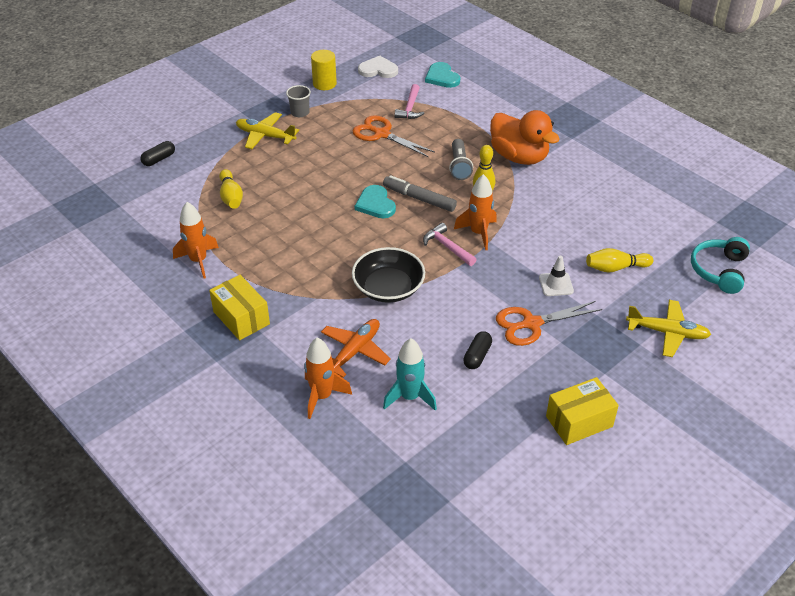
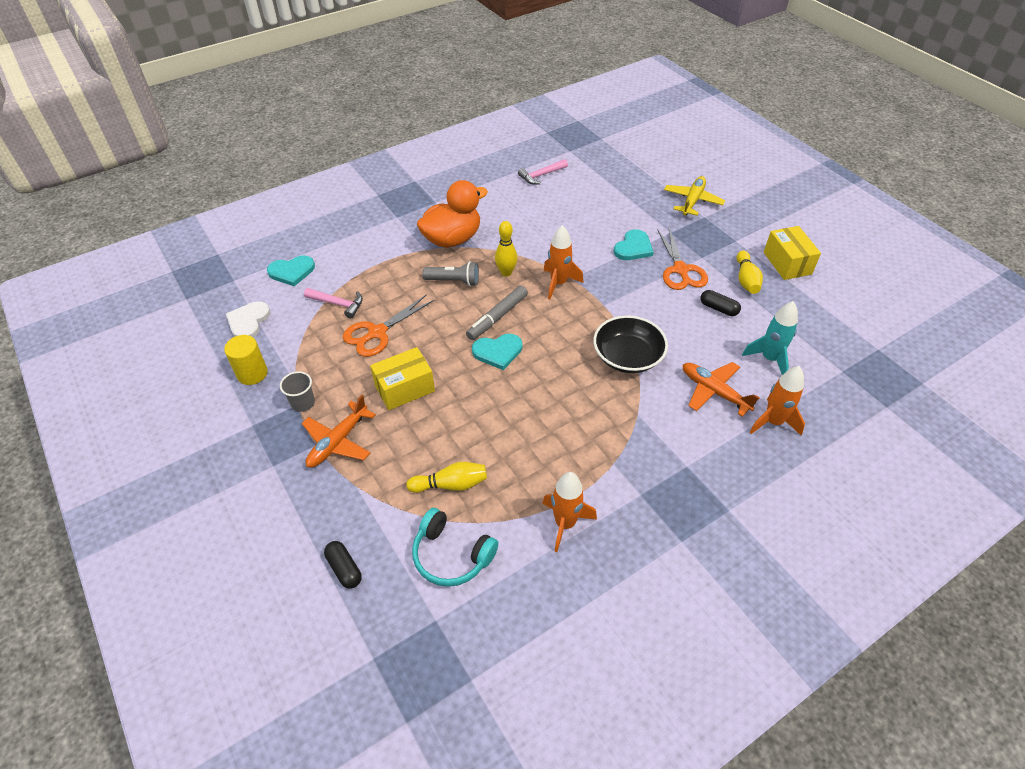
camera: 80 degrees left, 5 degrees up
(241, 318) = (664, 483): yellow box -> yellow box (404, 388)
(265, 136) = (338, 442): yellow plane -> orange plane
(447, 247) = (574, 307): pink hammer -> pink hammer (541, 175)
(556, 284) = (633, 247): white traffic cone -> turquoise heart
(615, 268) = (617, 211): yellow bowling pin -> yellow bowling pin (746, 280)
(719, 270) = (626, 162): turquoise headphones -> turquoise headphones (451, 555)

